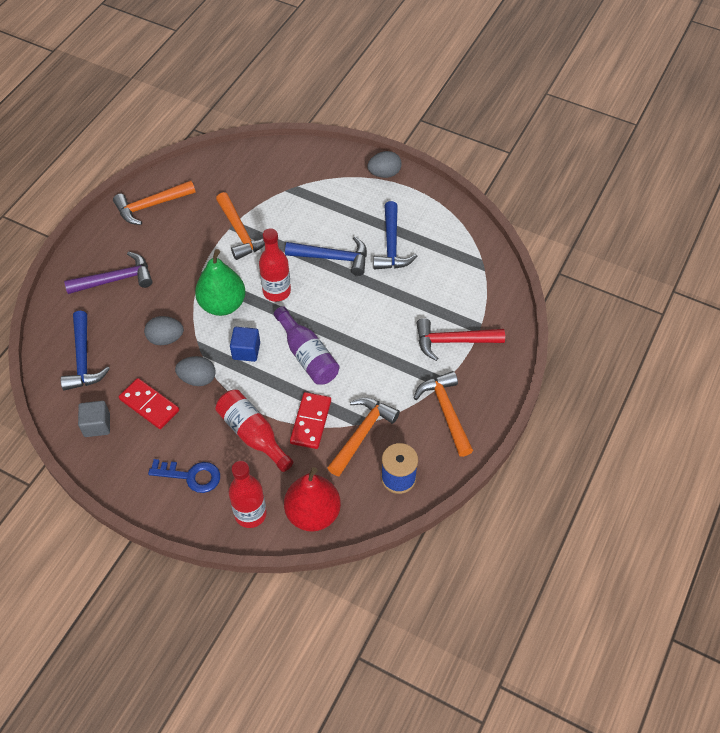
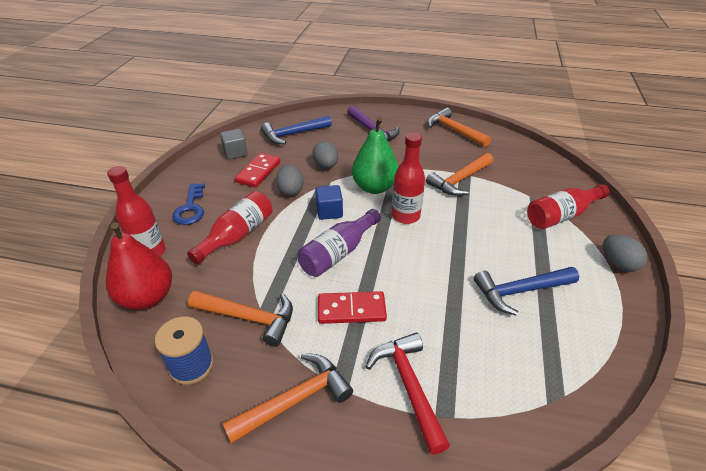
camera: 75 degrees right, 15 degrees down
(310, 422) = (258, 272): red domino -> red domino (351, 309)
(319, 181) = (561, 215): none -> red bottle
(333, 258) = (470, 246): blue hammer -> none

